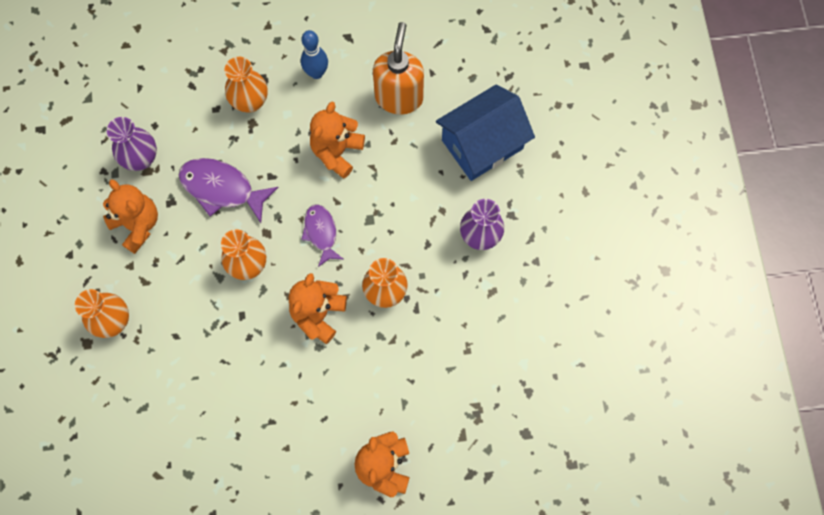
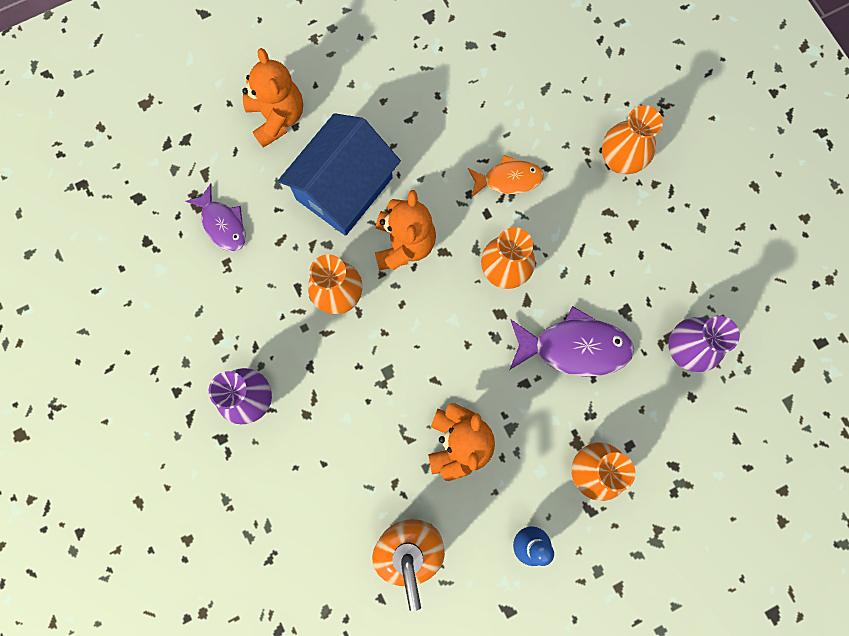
camera: 160 degrees right, 5 degrees up
(137, 225) = (649, 271): orange teddy bear -> none
(211, 338) = (508, 179): none -> orange fish
(321, 233) = (437, 336): purple fish -> purple fish (223, 224)
(482, 144) = (283, 519): blue house -> blue house (344, 188)

